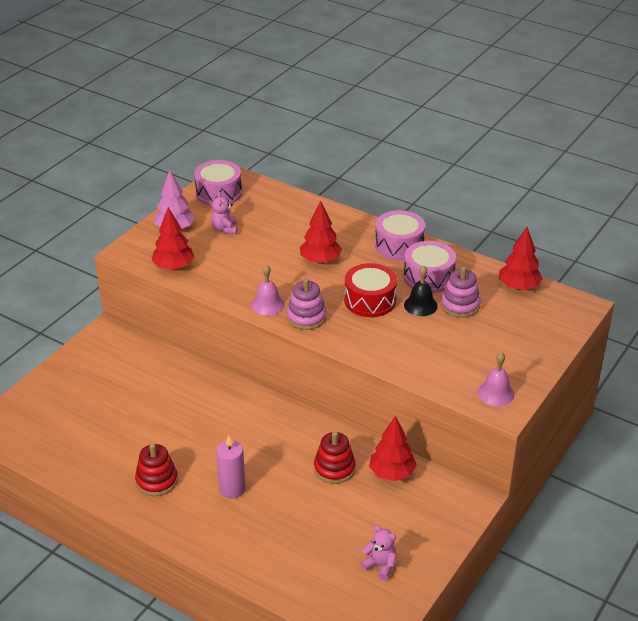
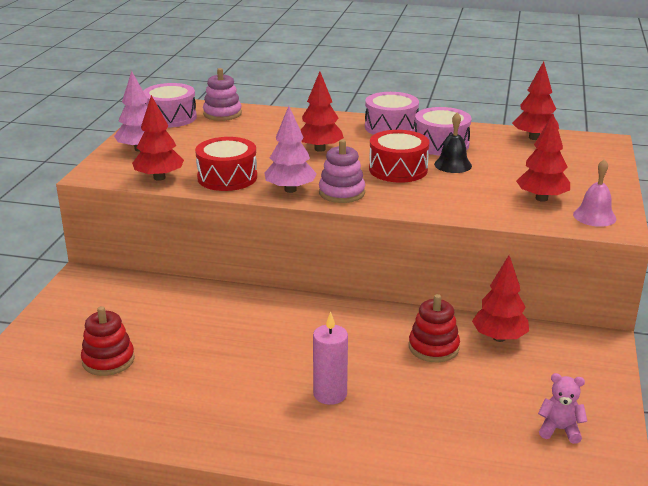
camera: 20 degrees left, 10 degrees down
(156, 481) = (230, 407): red stacking toy -> red stacking toy (108, 360)
(225, 229) = (197, 141): pink teddy bear -> none
(226, 278) = (227, 177): none -> red drum
(267, 304) = (290, 190): pink bell -> pink tree
(460, 305) = (492, 159): pink stacking toy -> pink stacking toy (222, 114)
(467, 362) = (541, 198): none -> red tree

